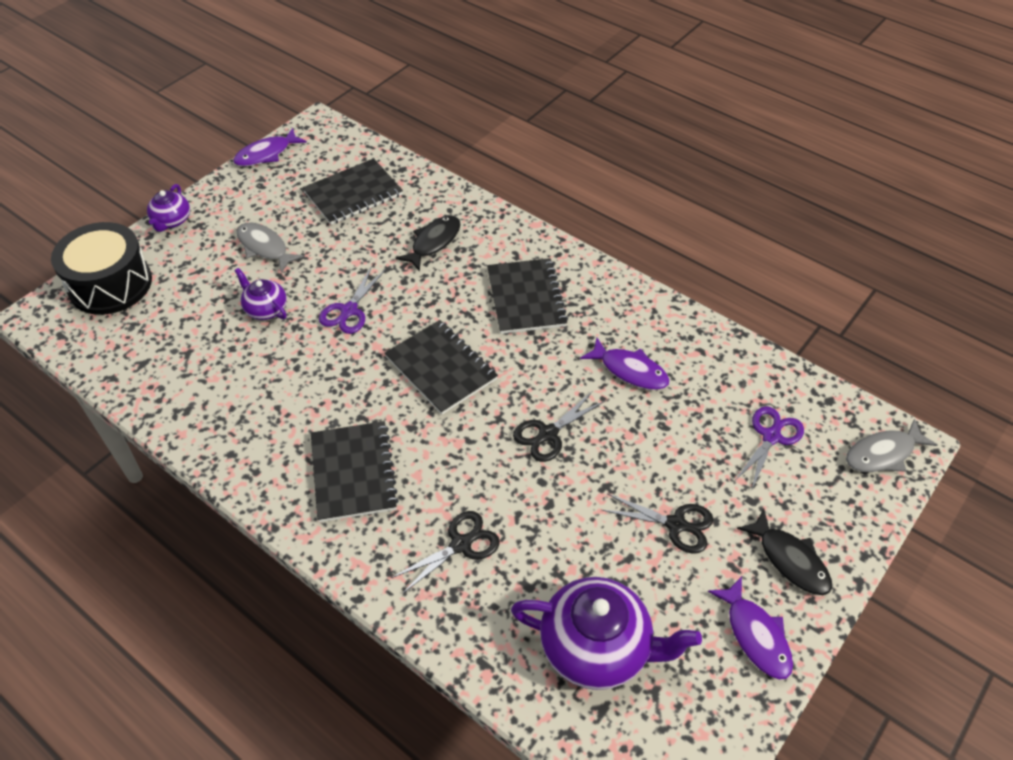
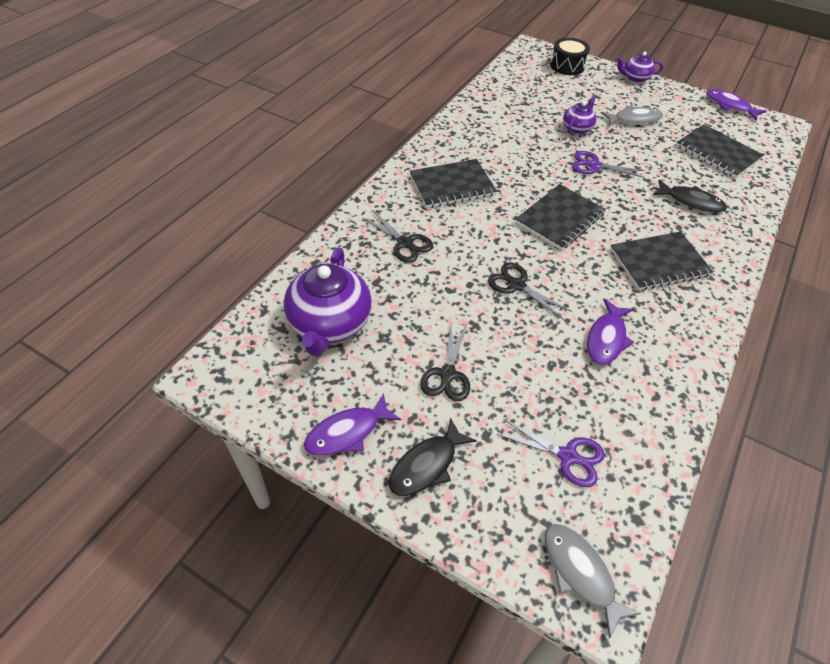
camera: 80 degrees right, 0 degrees up
(110, 284) = (567, 66): black drum -> black drum, size x0.65
(265, 247) = (634, 119): grey fish -> grey fish turned 45 degrees clockwise

